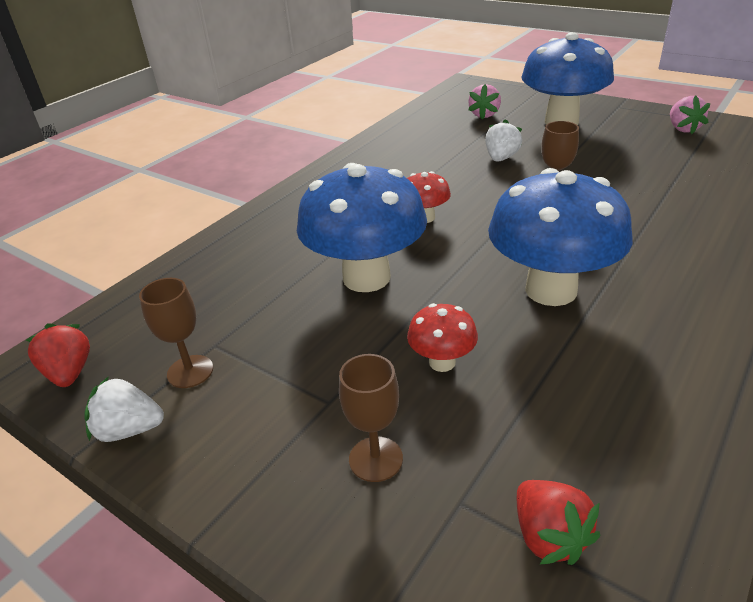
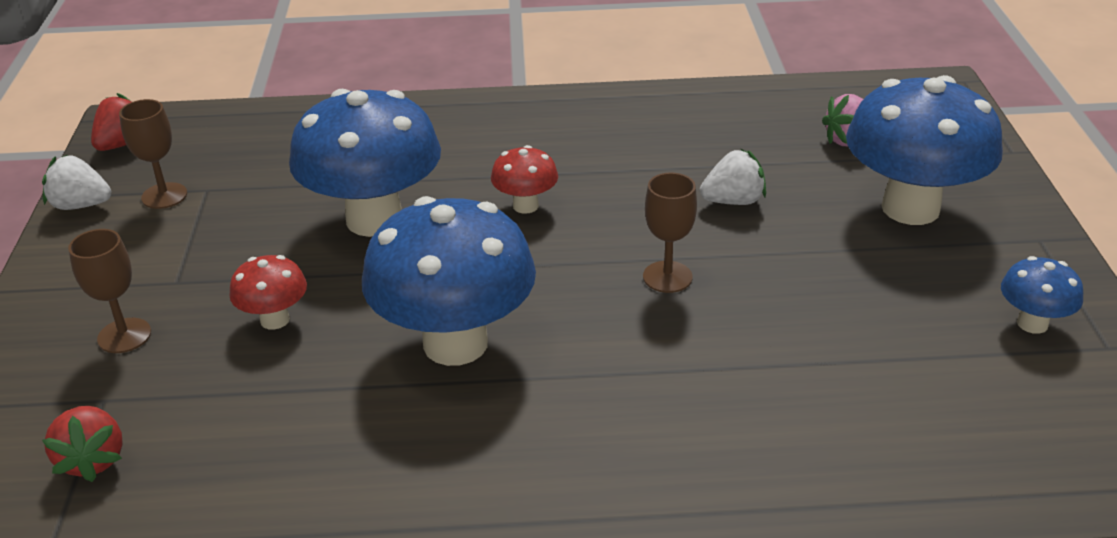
camera: 50 degrees right, 0 degrees up
(129, 430) = (81, 205): white strawberry -> white strawberry turned 45 degrees counterclockwise
(549, 536) = (93, 460): red strawberry -> red strawberry turned 45 degrees counterclockwise
(683, 129) = (1032, 323): pink strawberry -> blue mushroom

